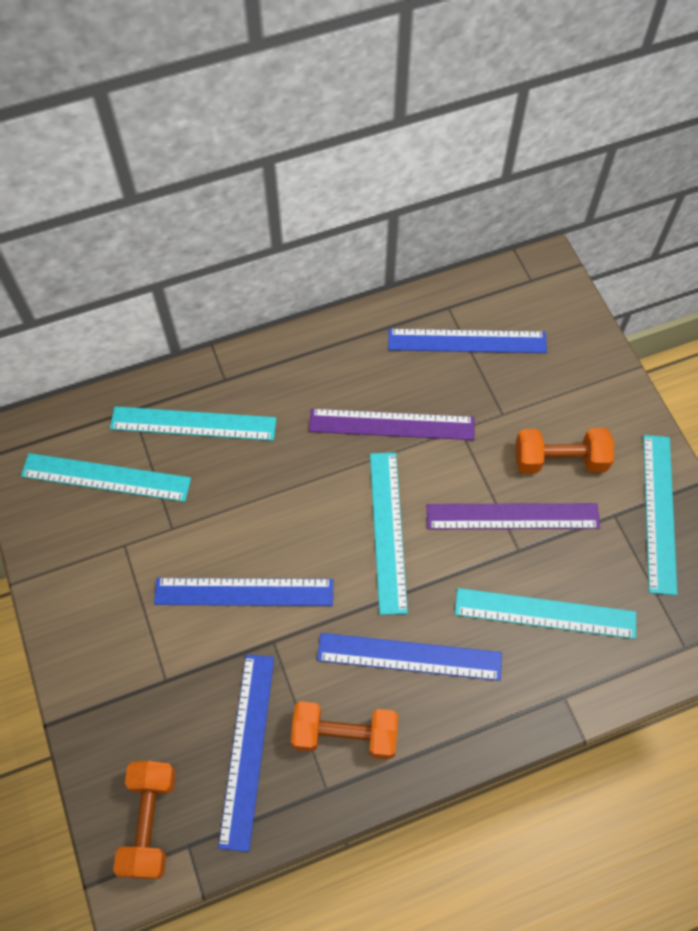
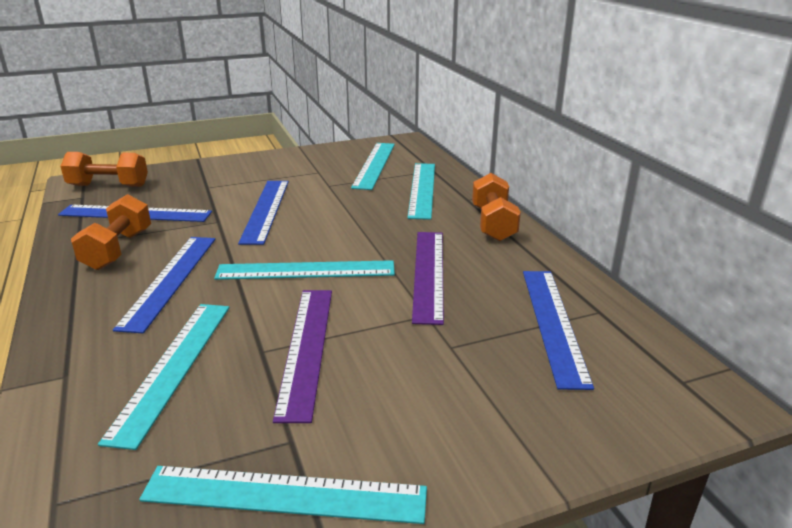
camera: 90 degrees right, 35 degrees down
(559, 460) = (383, 391): orange dumbbell -> orange dumbbell (493, 224)

